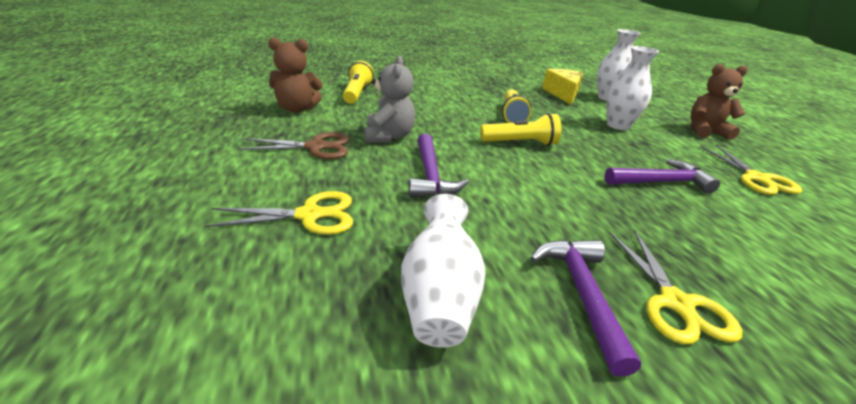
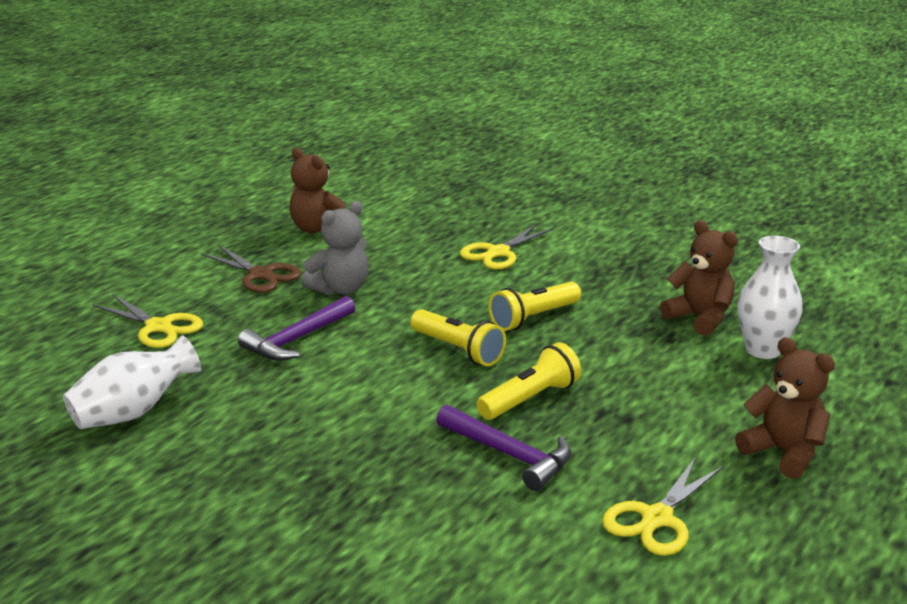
camera: 50 degrees right, 5 degrees down
(357, 93) = (412, 228): yellow flashlight -> yellow flashlight (530, 399)
(563, 94) = (699, 318): yellow cheese -> brown teddy bear
(581, 294) = (212, 464): purple hammer -> none
(618, 125) = (653, 386): white vase -> none
(675, 303) = (258, 509): yellow scissors -> yellow scissors (498, 252)

